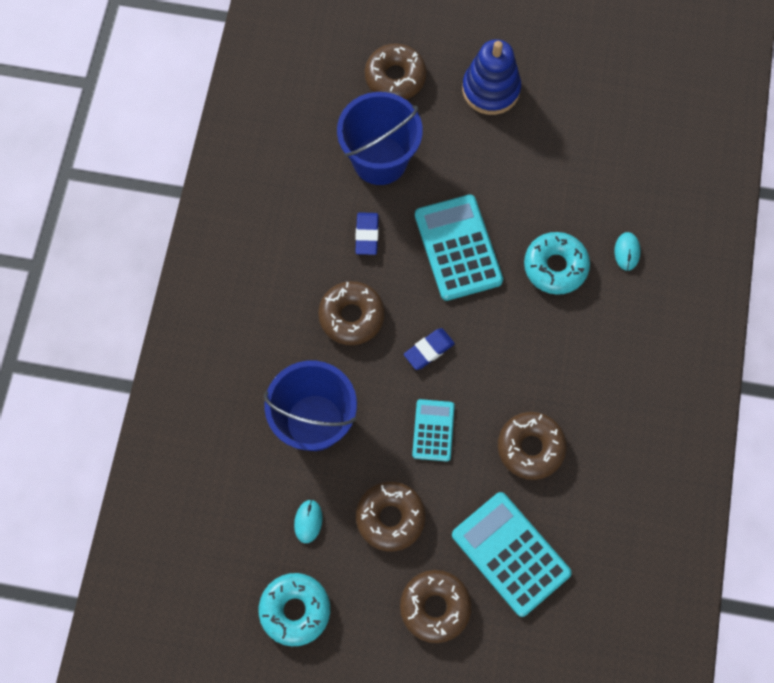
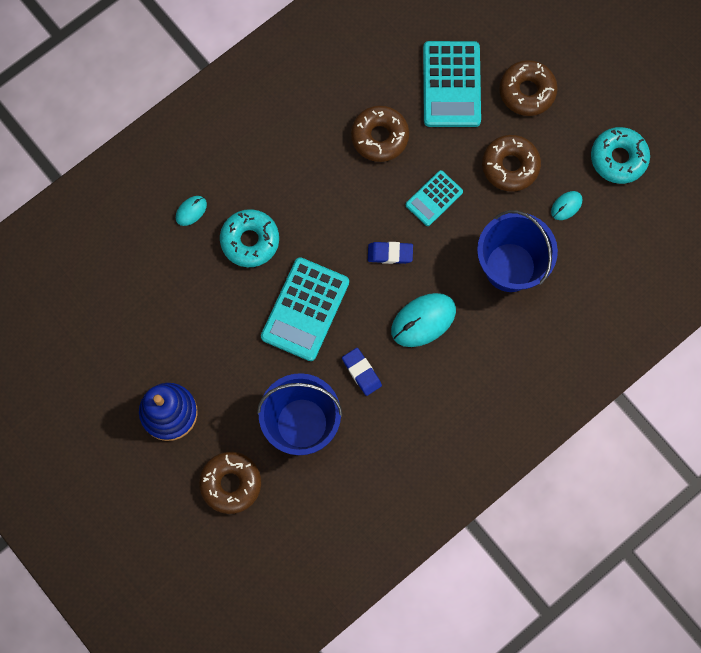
camera: 140 degrees left, 5 degrees up
(351, 316) = (423, 320): brown donut -> turquoise mouse
(367, 235) = (361, 372): blue eraser -> blue eraser turned 75 degrees counterclockwise

